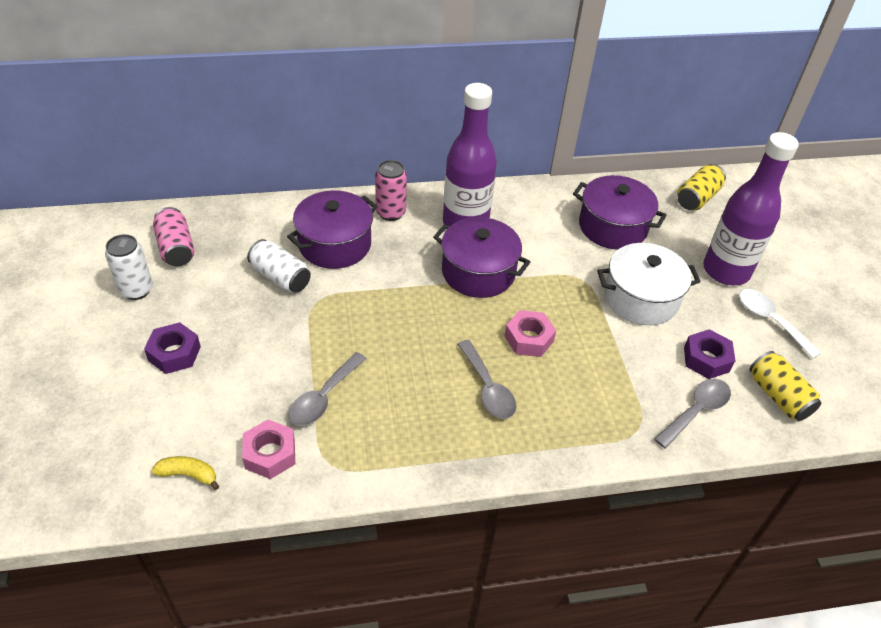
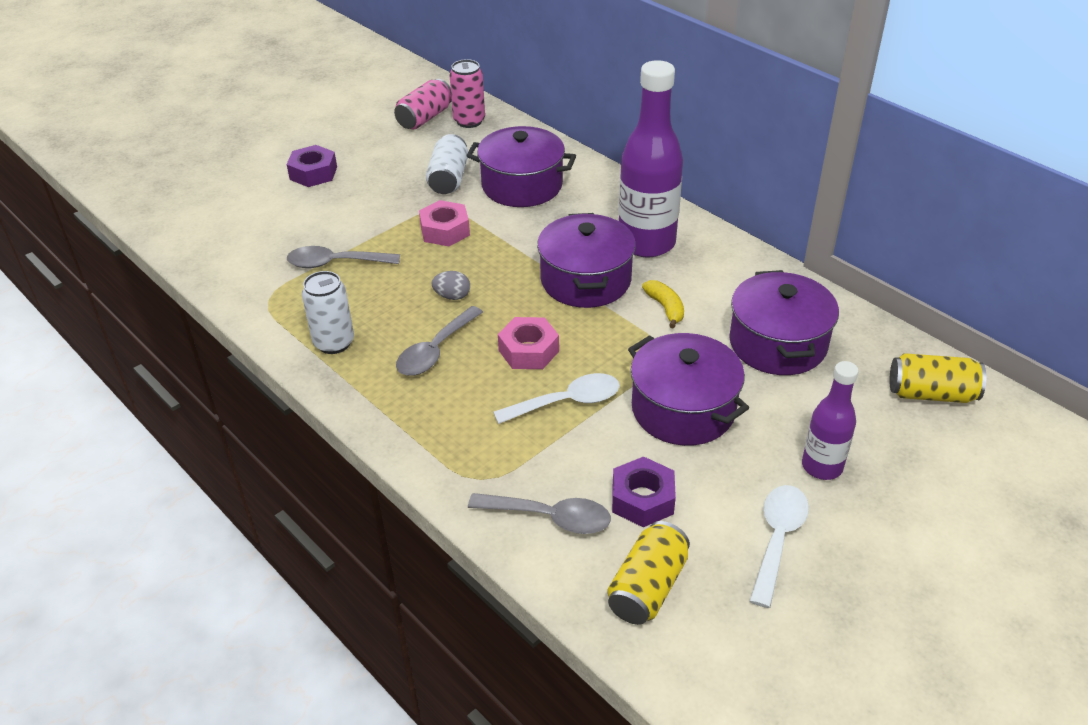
camera: 60 degrees right, 5 degrees down
(136, 290) = (361, 125): white can -> white can (334, 343)
(188, 474) = (203, 237): yellow banana -> yellow banana (665, 308)
(270, 454) = (253, 265): pink nut -> pink nut (445, 230)
(390, 213) = (603, 195): pink can -> pink can (469, 121)
(433, 348) = (452, 296): none -> grey egg
(595, 347) = (567, 402): none -> white spoon
(640, 298) = (683, 409): white pot -> purple pot
(726, 271) = (822, 466): purple bottle -> purple bottle, size x0.56

